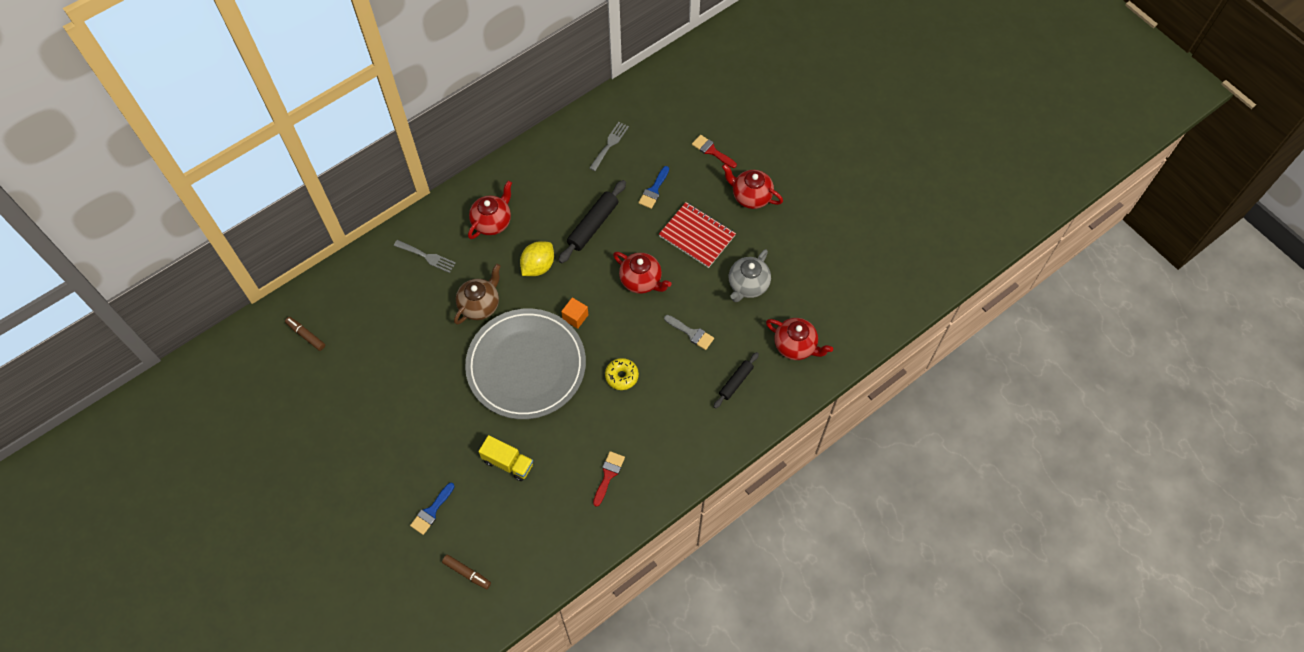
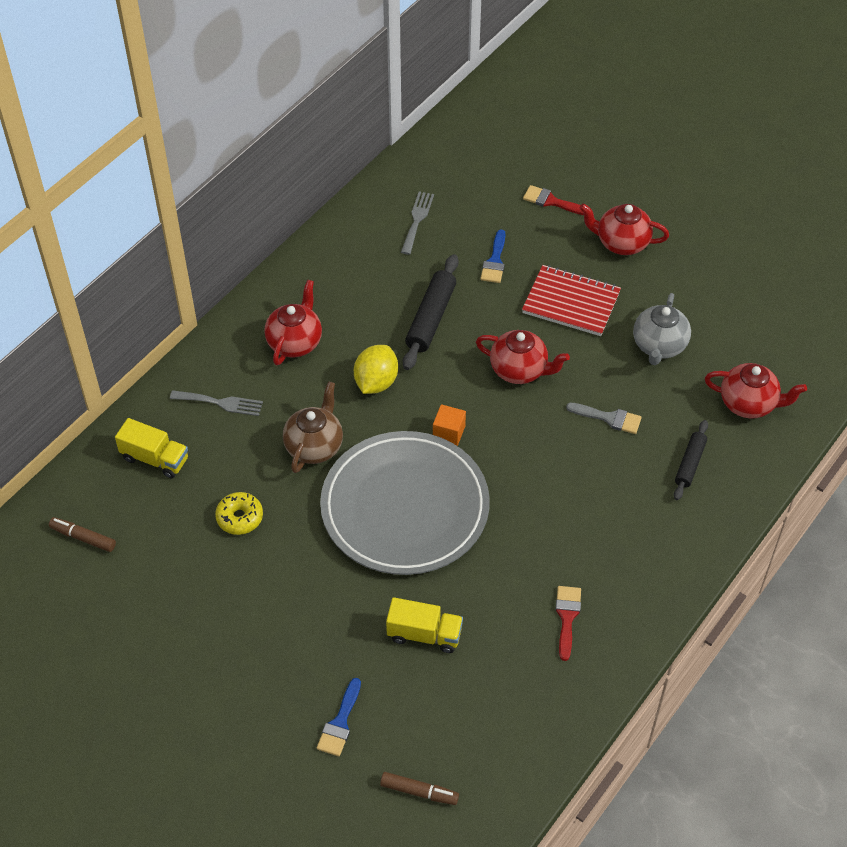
camera: 15 degrees left, 10 degrees down
(370, 288) = (155, 459): none -> yellow truck
(621, 376) = (538, 490): yellow donut -> yellow donut (240, 518)

